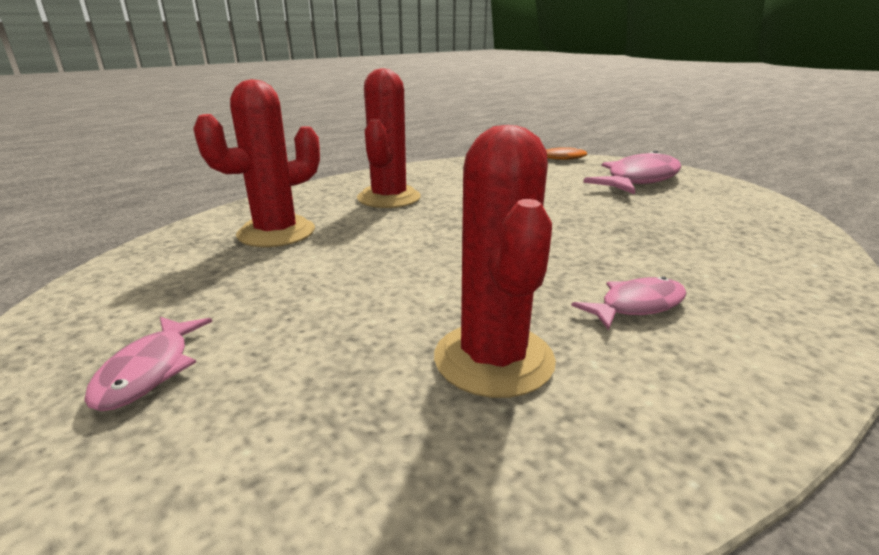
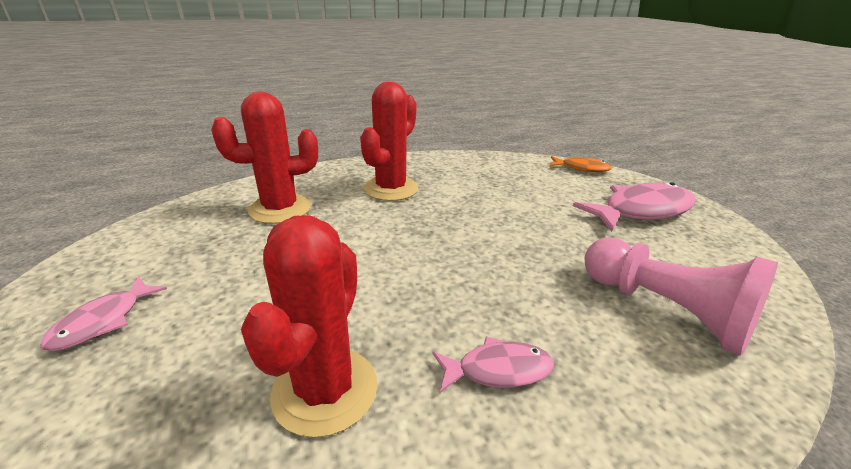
camera: 20 degrees right, 5 degrees up
(724, 239) = (665, 310): none -> pink pawn

